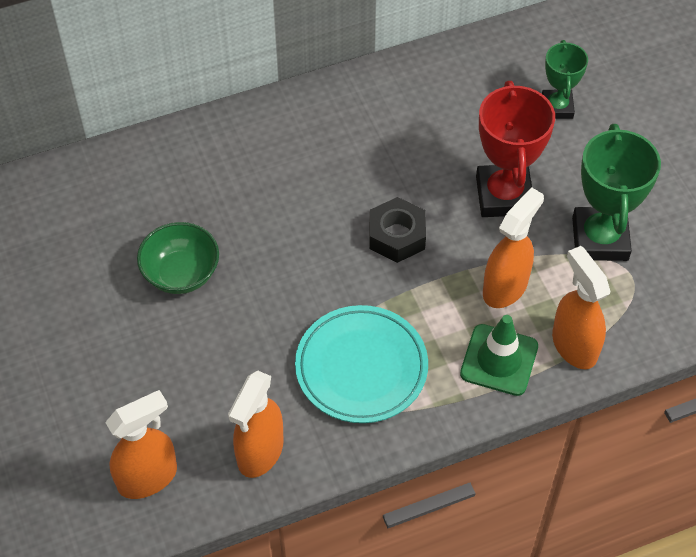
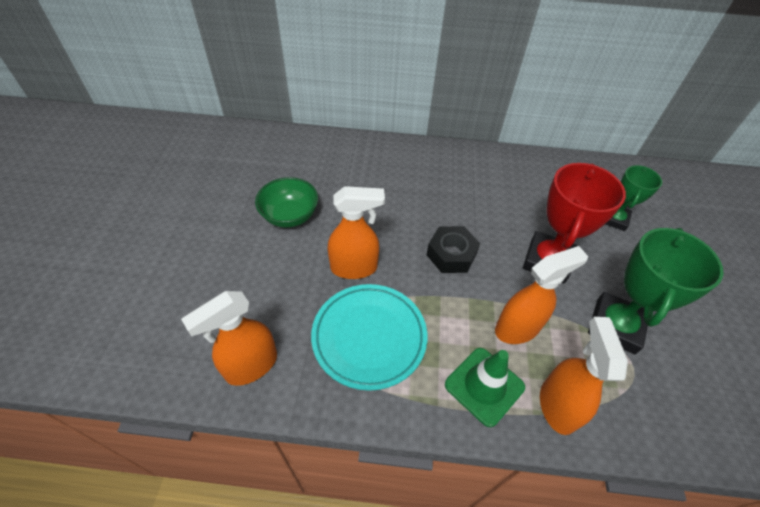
camera: 25 degrees right, 5 degrees down
(148, 477) = (161, 343): orange spray bottle -> orange spray bottle (354, 268)

